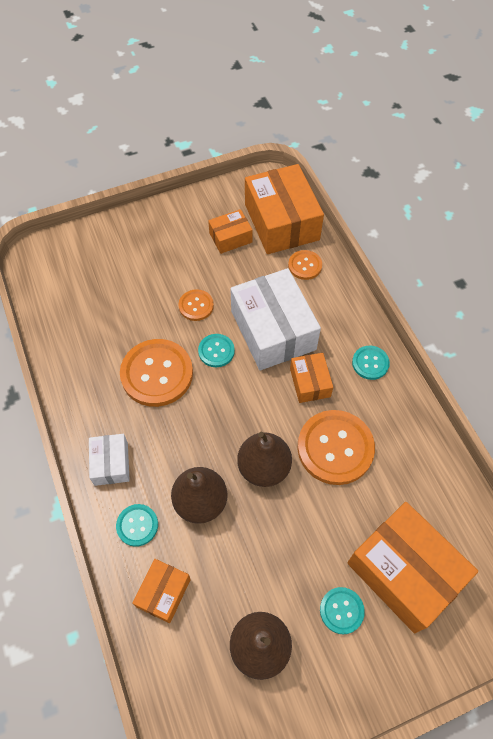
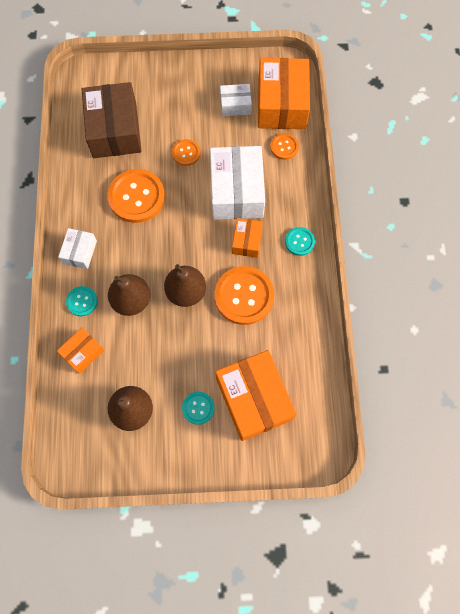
camera: 20 degrees right, 10 degrees up
(100, 306) = (115, 130): none -> brown box
(216, 351) = (187, 194): turquoise button -> none
(230, 238) = (235, 105): orange box -> white box

